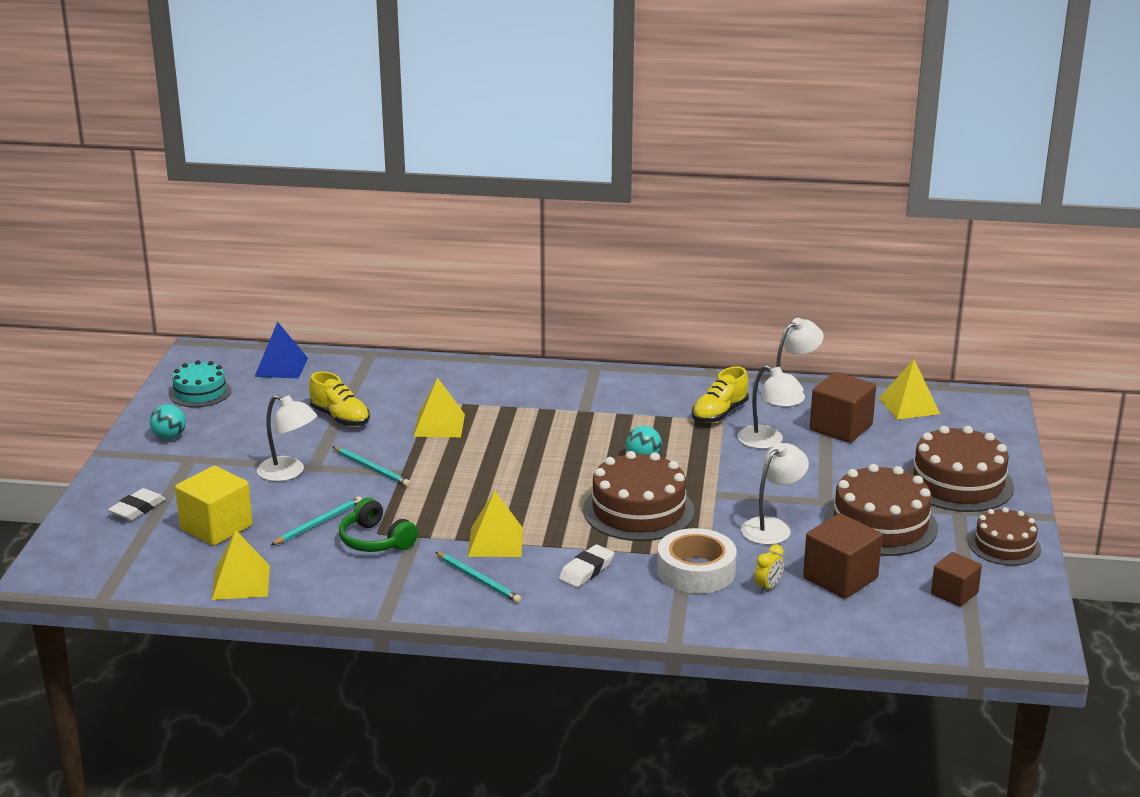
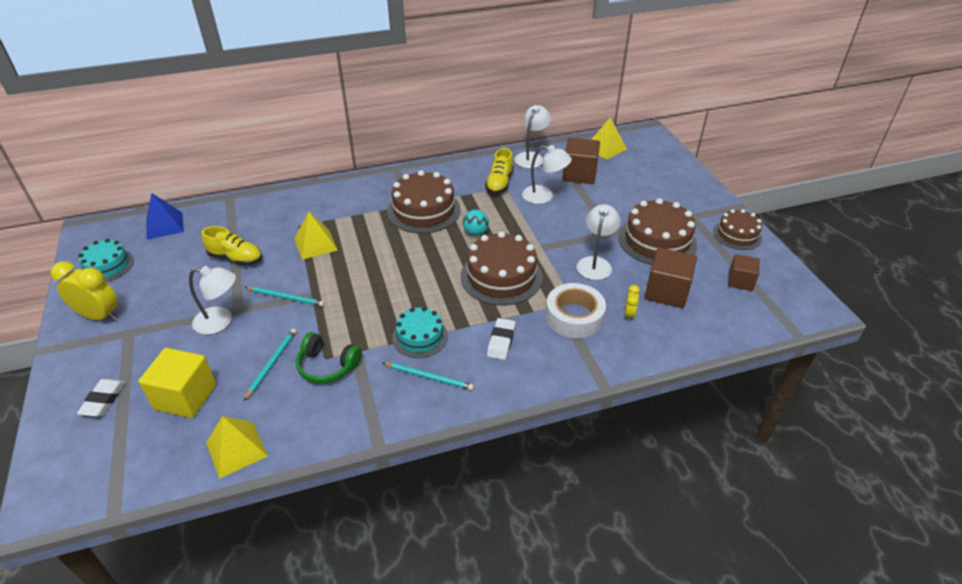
camera: 25 degrees left, 15 degrees up
(169, 437) = (99, 316): turquoise ball -> yellow clock
(495, 542) = (420, 337): yellow pyramid -> turquoise cake
(958, 483) = (675, 196): brown cake -> brown cake (424, 210)

